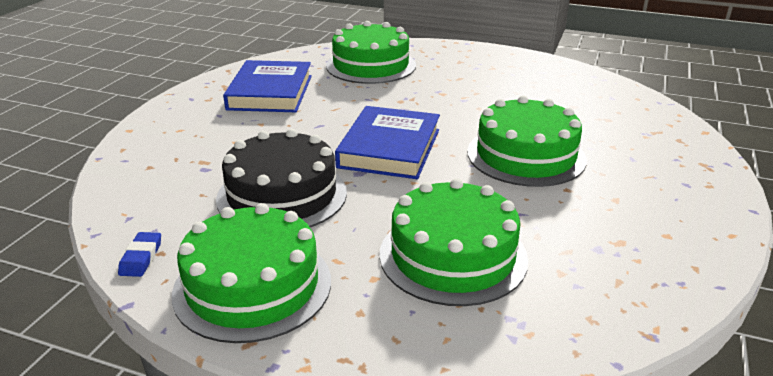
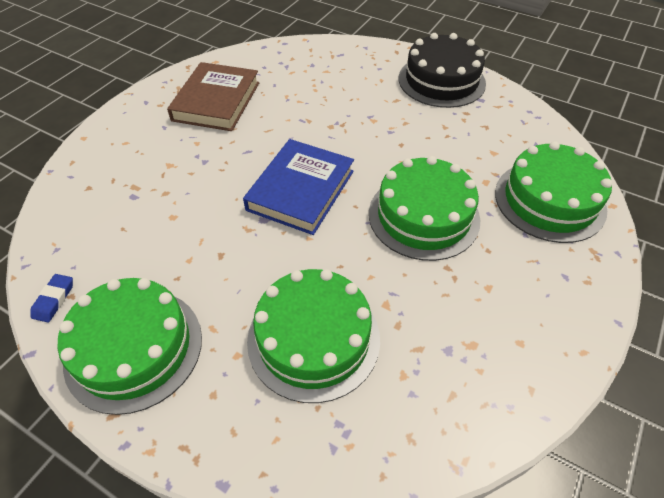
camera: 10 degrees right, 20 degrees up
(270, 92) = (216, 101): blue book -> brown book
(282, 195) = (189, 239): black cake -> black cake (441, 80)
(371, 65) = (318, 73): green cake -> green cake (549, 200)

